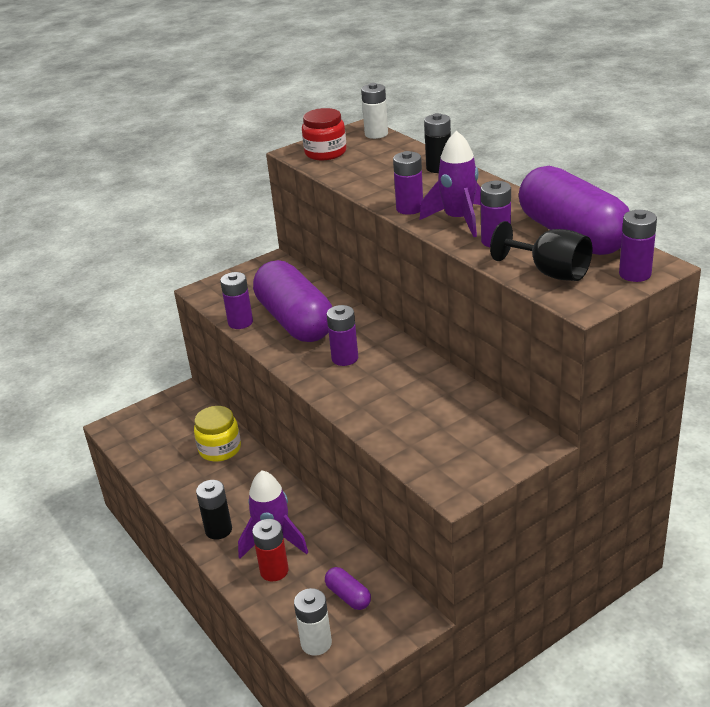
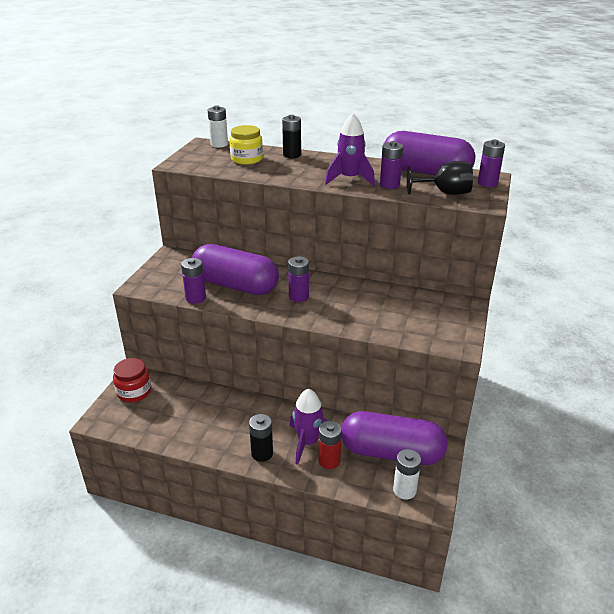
camera: 40 degrees left, 0 degrees up
(220, 449) = (203, 401): yellow jar -> yellow jar (246, 159)
(325, 153) = (199, 161): red jar -> red jar (134, 392)
(348, 596) = (391, 452): purple capsule -> purple capsule, size x2.45
(409, 208) = (309, 180): purple battery -> none

